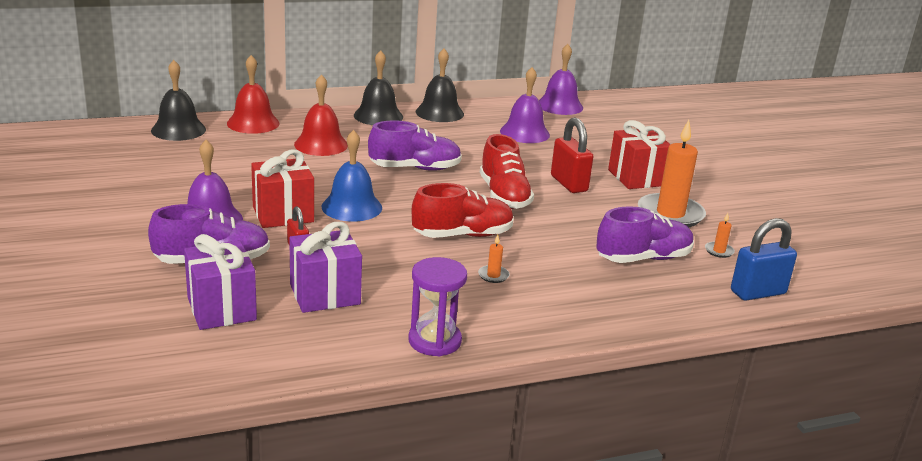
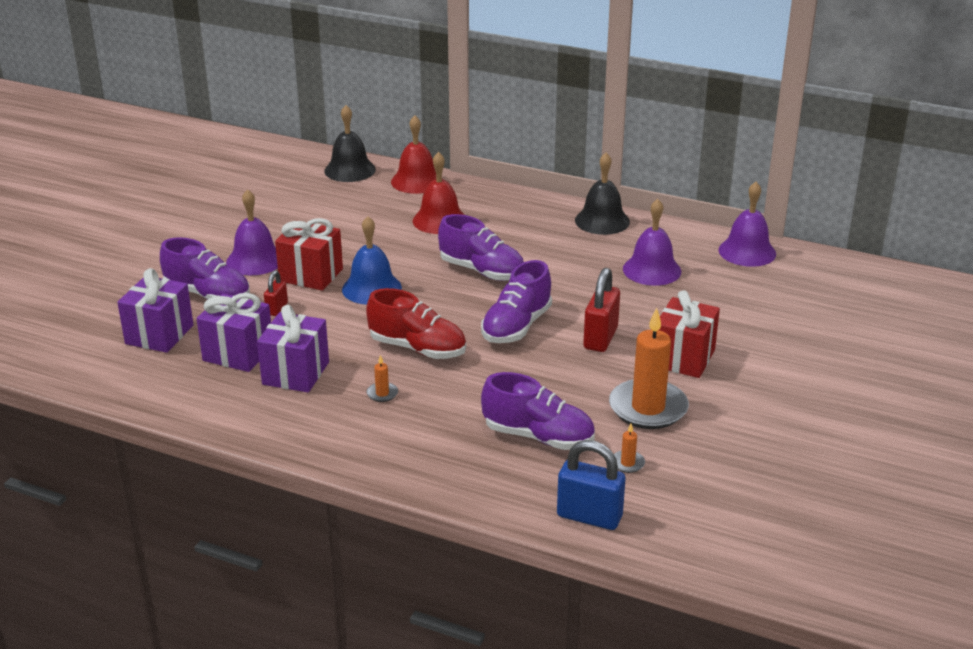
camera: 45 degrees right, 5 degrees up
(378, 116) = (537, 206): black bell -> none
(401, 289) = (296, 373): none -> purple gift
(434, 341) = (252, 424): purple hourglass -> none
(504, 196) = (516, 327): red shoe -> purple shoe

